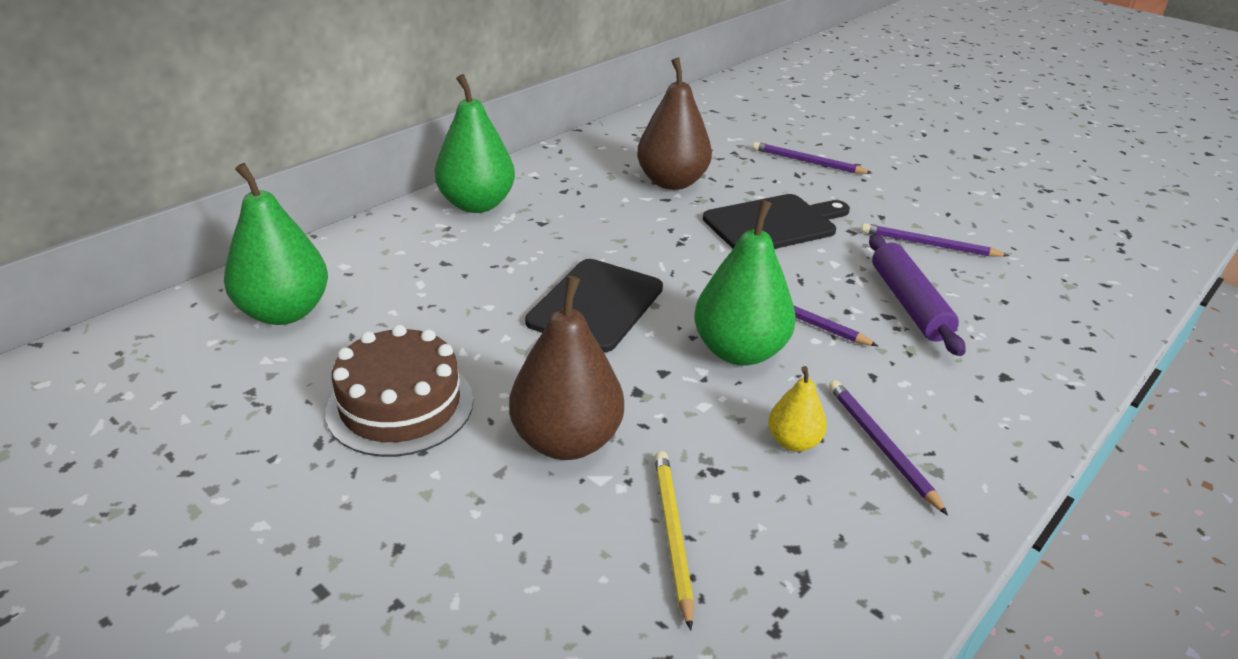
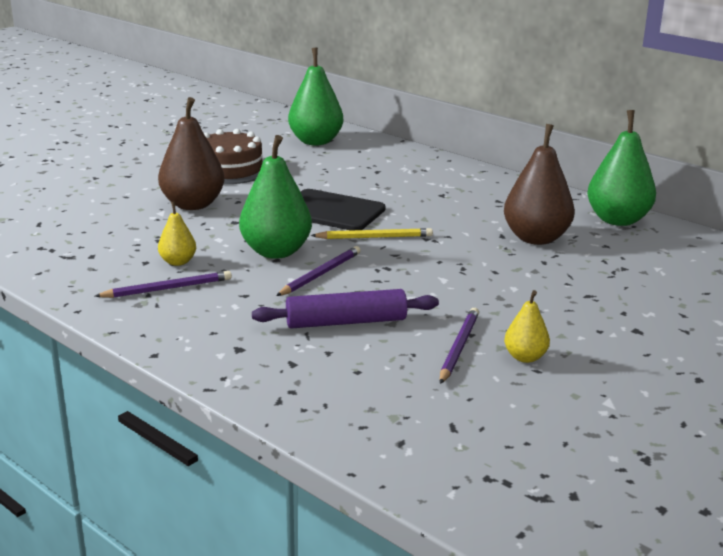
camera: 90 degrees right, 10 degrees down
(477, 204) = (461, 175): green pear -> green pear (617, 220)
(672, 534) = (113, 227): yellow pencil -> yellow pencil (374, 237)
(774, 224) = (473, 276): black cutting board -> none
(807, 162) = (624, 303): purple pencil -> none
(929, 216) = (525, 357): none -> yellow pear

